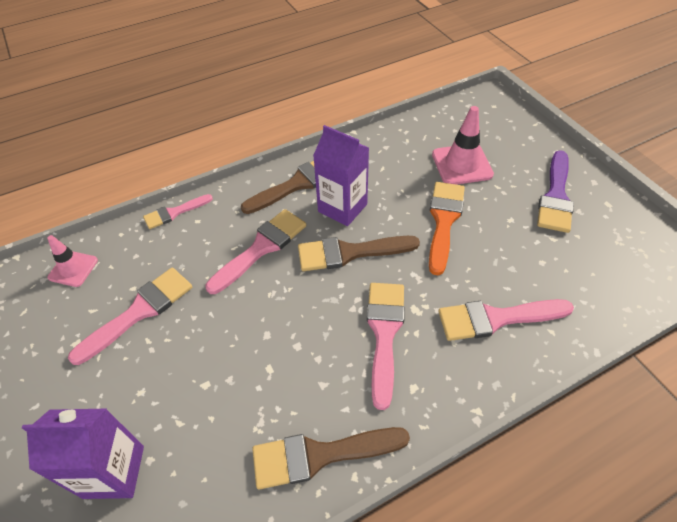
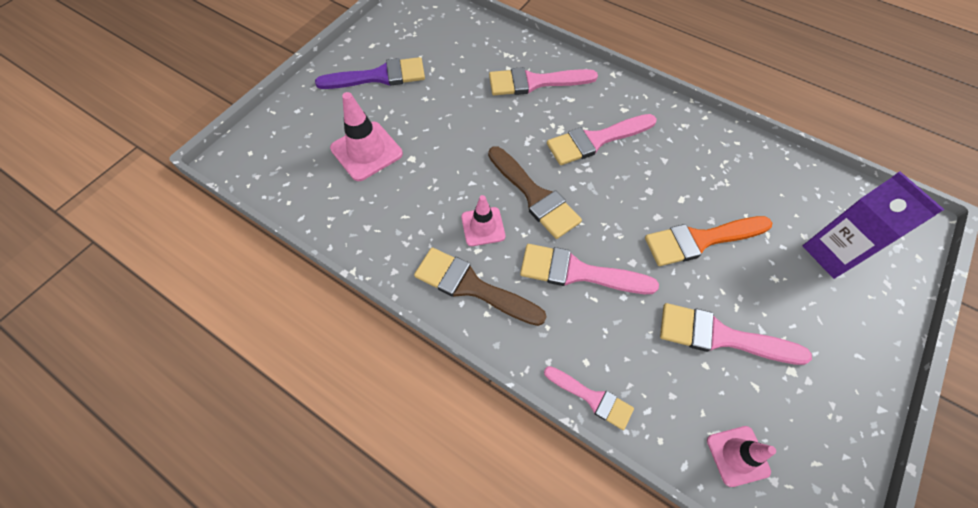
camera: 120 degrees left, 10 degrees up
(320, 455) = (710, 139): brown brush -> none
(342, 208) = (483, 226): purple carton -> pink traffic cone
(444, 221) = (453, 141): orange brush -> orange brush (700, 240)
(496, 318) = (535, 82): pink brush -> pink brush turned 120 degrees clockwise

